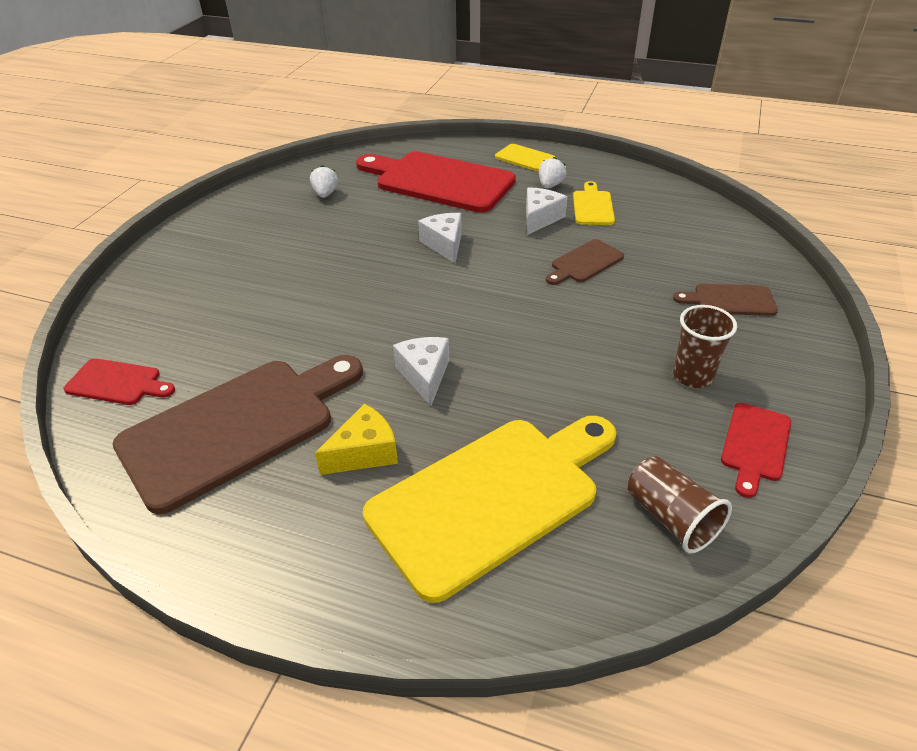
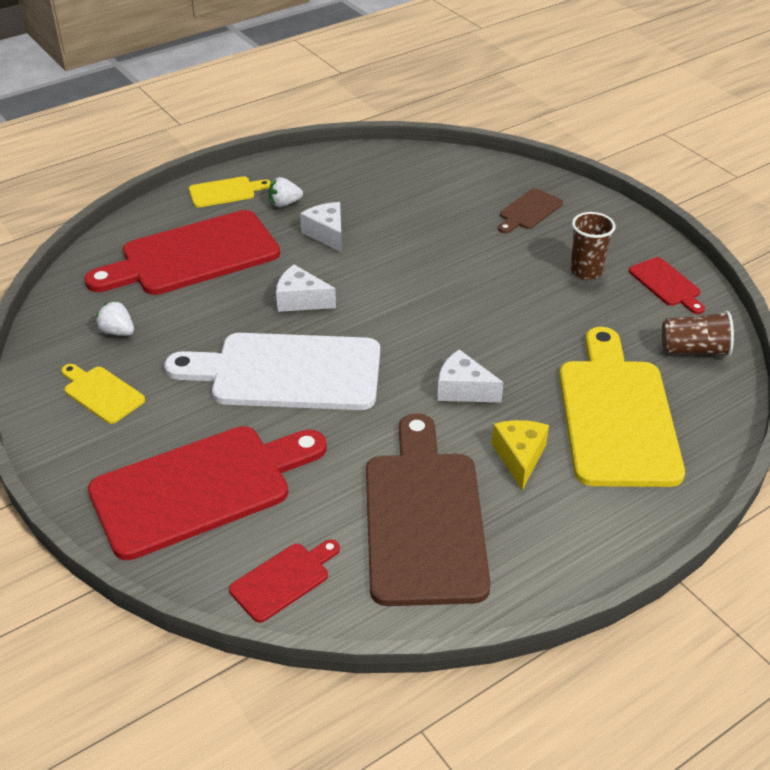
camera: 55 degrees left, 0 degrees up
(192, 299) = (200, 488): none -> red cutting board
(353, 277) = (287, 372): none -> white cutting board
(550, 185) = (284, 203): white strawberry -> white strawberry turned 75 degrees counterclockwise
(584, 263) = (413, 245): brown cutting board -> none
(592, 206) = (343, 201): yellow cutting board -> yellow cutting board (101, 393)

